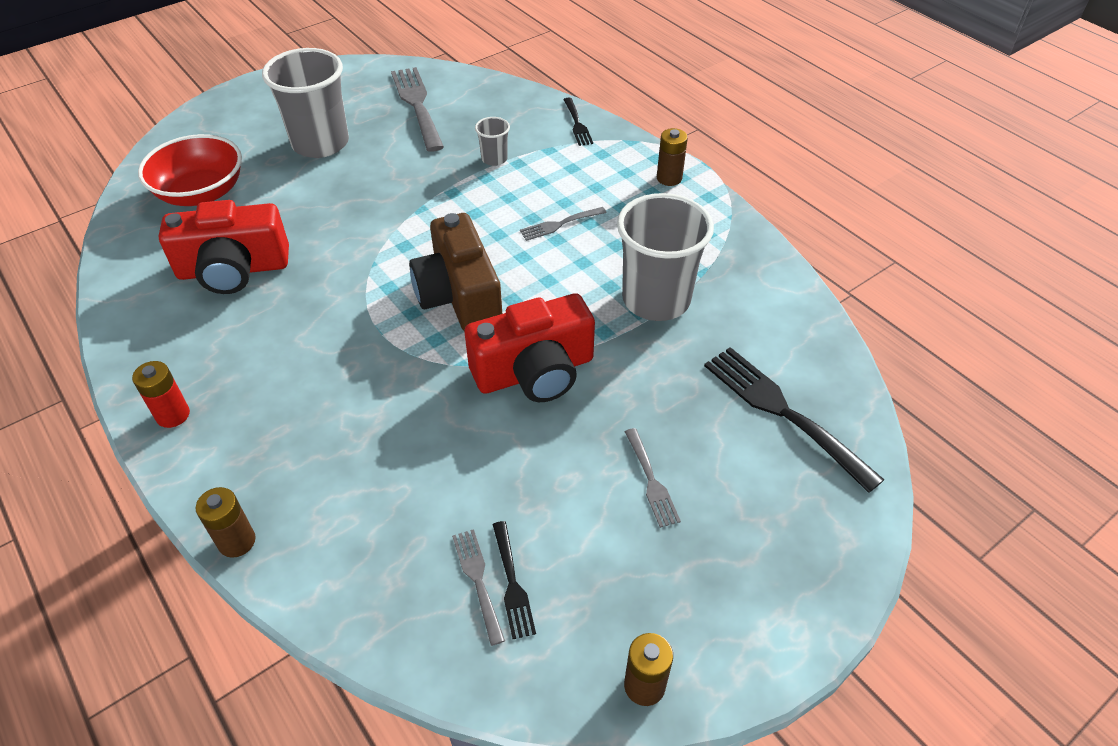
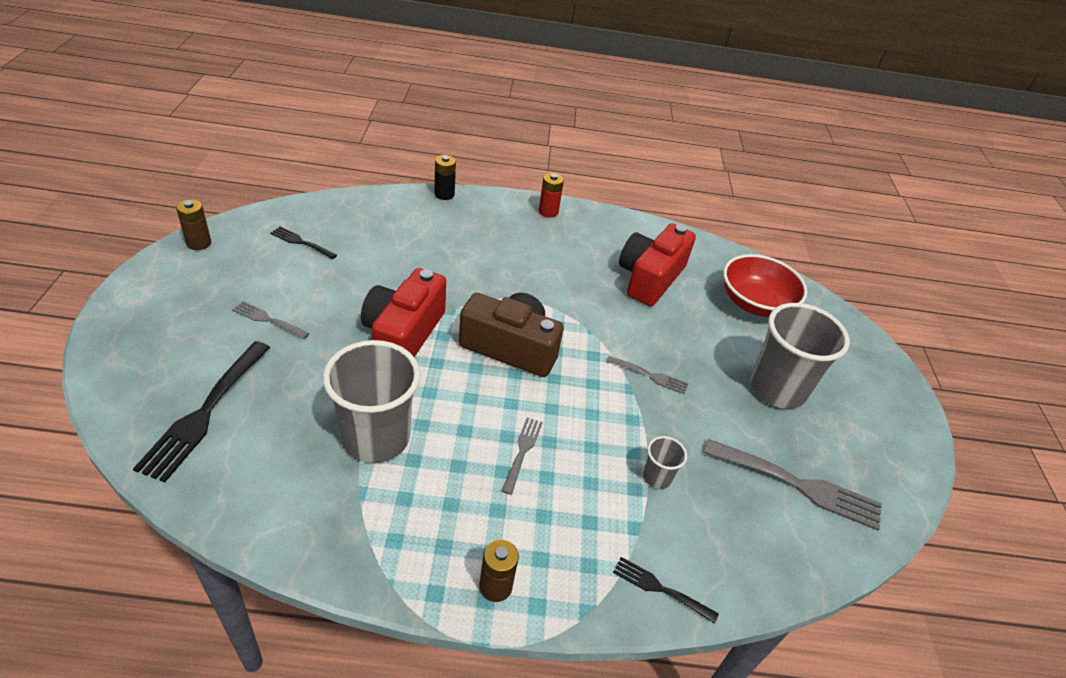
camera: 125 degrees right, 5 degrees down
(237, 541) = (444, 194): brown battery -> black battery
(478, 580) = (319, 235): grey fork -> grey fork (650, 376)
(783, 412) = (205, 412): black fork -> black fork turned 105 degrees clockwise

